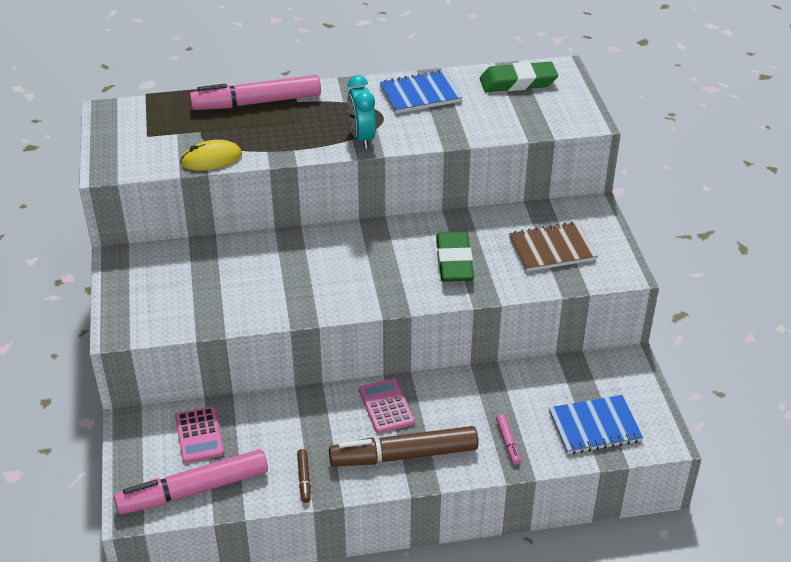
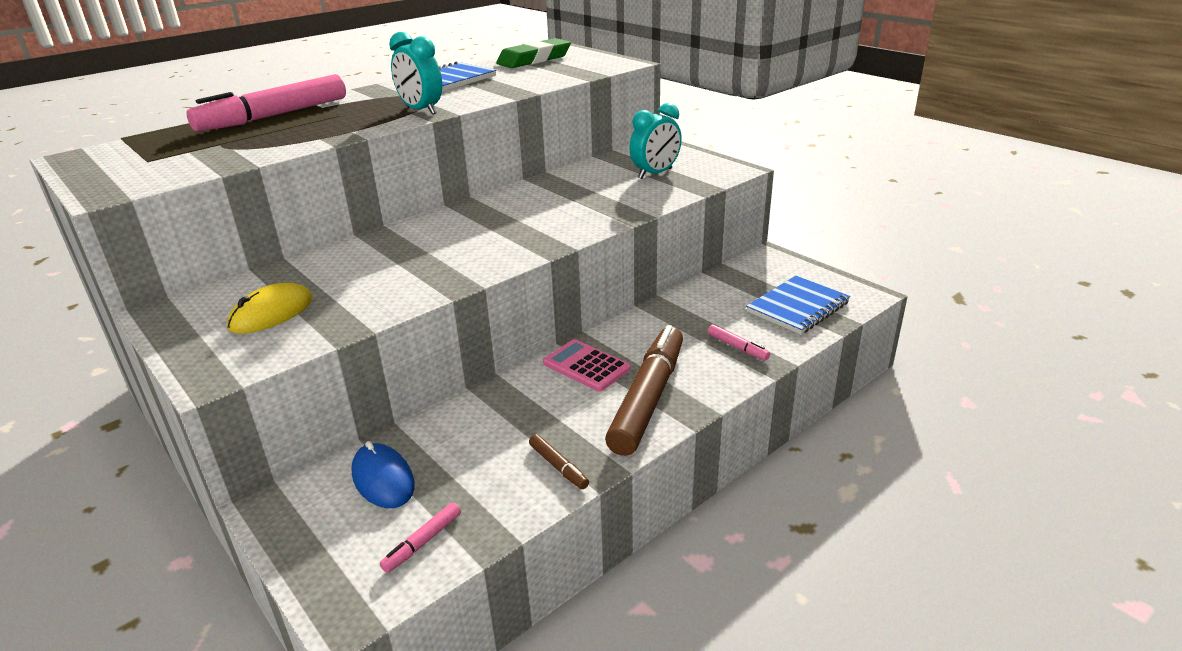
camera: 30 degrees left, 10 degrees down
(193, 490) = (422, 542): pink marker -> pink marker, size x0.41
(199, 435) = (383, 479): pink calculator -> blue mouse
(211, 159) = (253, 156): yellow mouse -> yellow mouse (271, 313)
(404, 455) = (648, 398): brown marker -> brown marker turned 150 degrees clockwise
(454, 261) = (575, 204): green eraser -> none
(552, 249) = (655, 174): brown notebook -> turquoise clock

